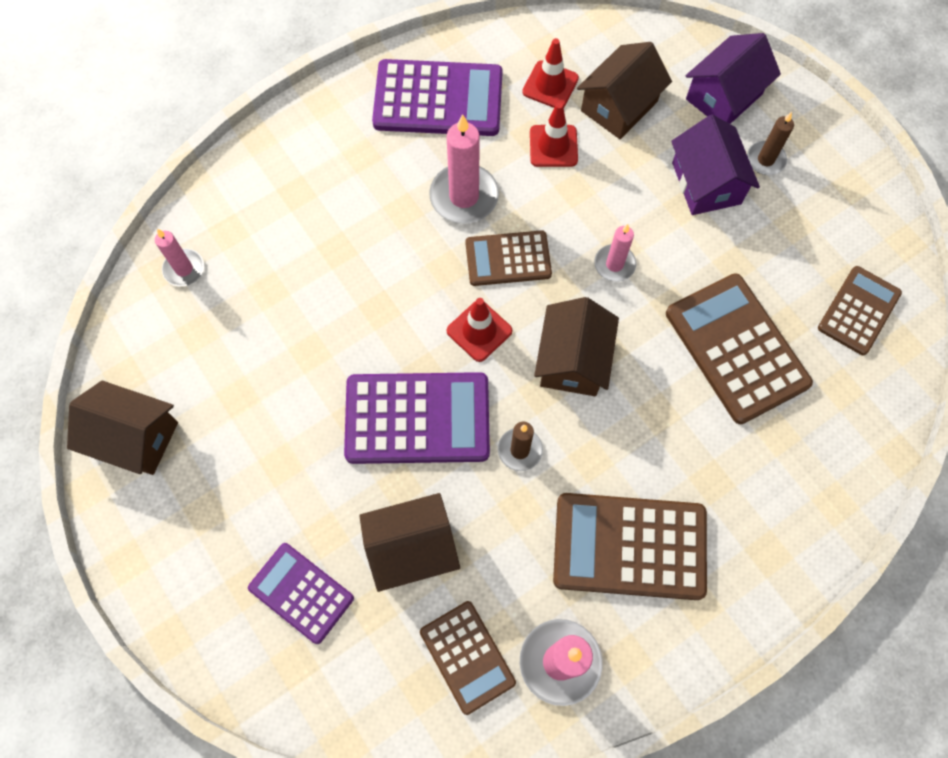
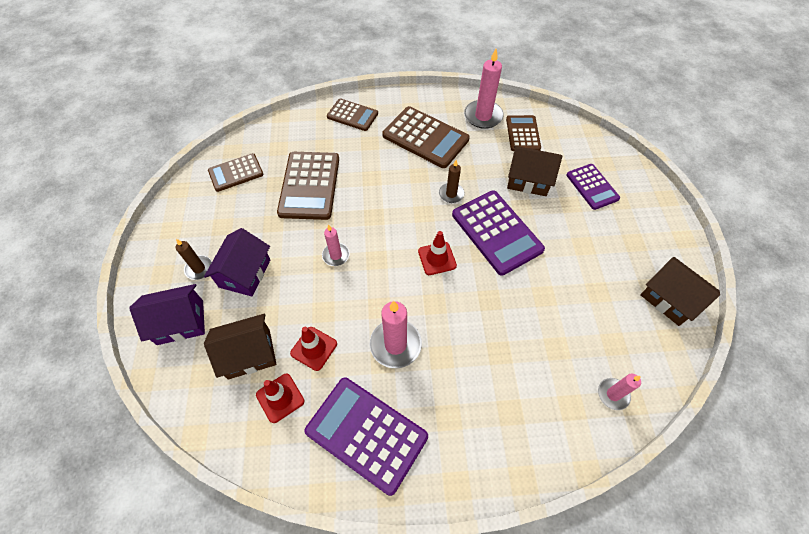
camera: 150 degrees left, 10 degrees down
(417, 418) = (496, 232): purple calculator -> purple calculator turned 150 degrees counterclockwise
(508, 259) = (394, 290): brown calculator -> brown calculator (352, 115)
(573, 360) = (396, 219): brown house -> none

